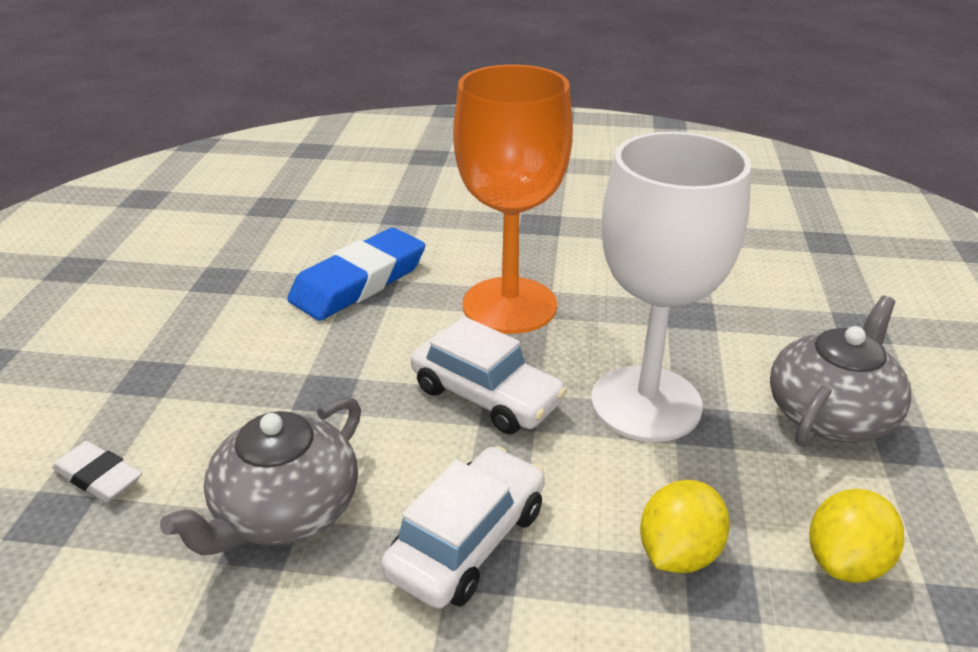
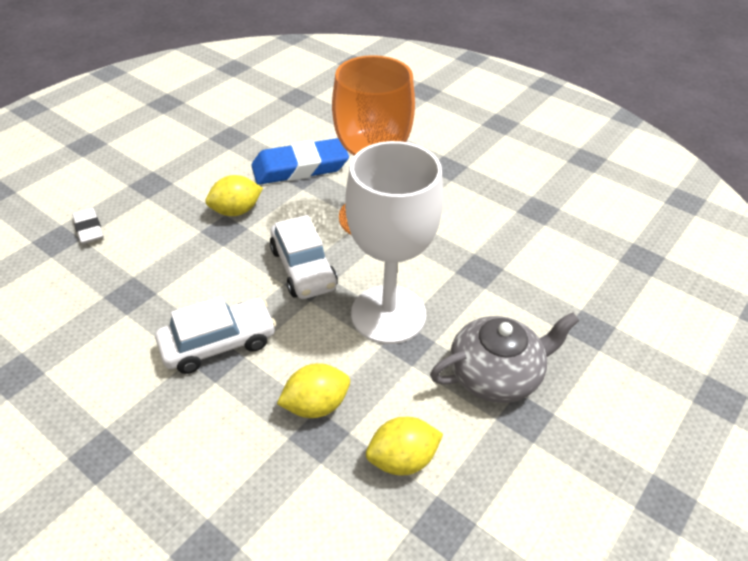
camera: 30 degrees right, 10 degrees up
(285, 510) = (151, 285): grey teapot -> none
(321, 363) = (236, 211): none -> yellow lemon

